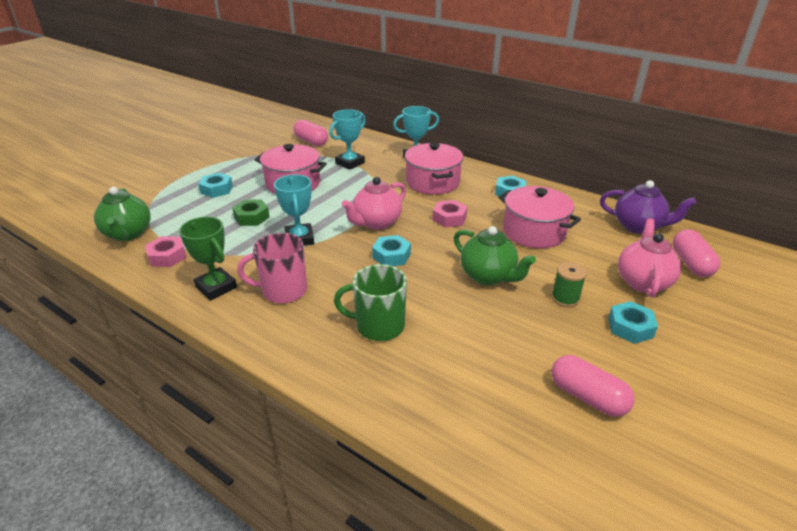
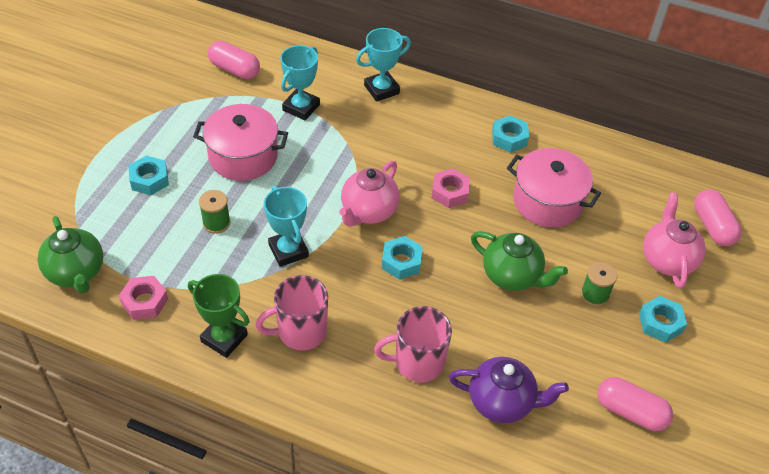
camera: 15 degrees left, 15 degrees up
(252, 217) = (216, 223): green nut -> green spool
(378, 326) = (417, 362): green mug -> pink mug
(432, 182) = (414, 132): pink pot -> none
(638, 226) = (656, 177): purple teapot -> purple teapot (502, 402)

